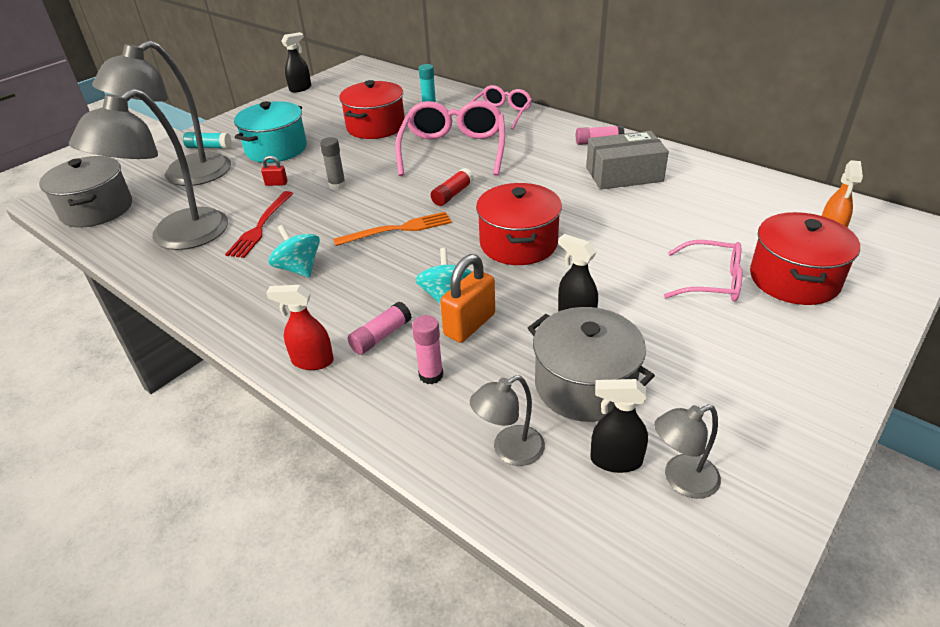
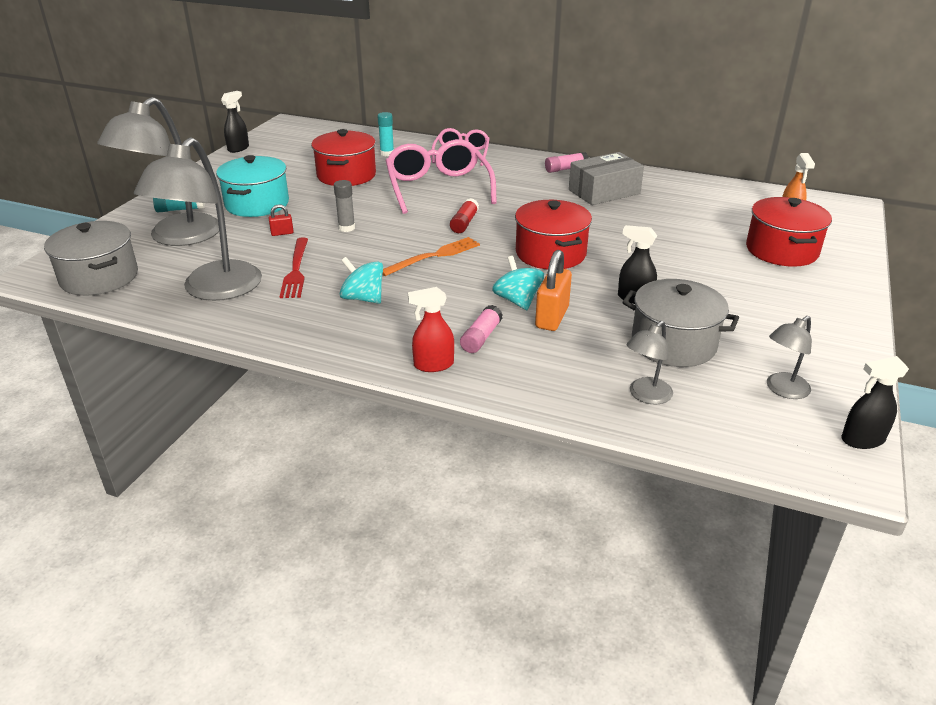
camera: 20 degrees left, 5 degrees down
(431, 375) = (546, 357): pink glue stick -> none
(615, 460) = (728, 387): black spray bottle -> black spray bottle (862, 440)
(711, 281) = (723, 260): pink glasses -> none

